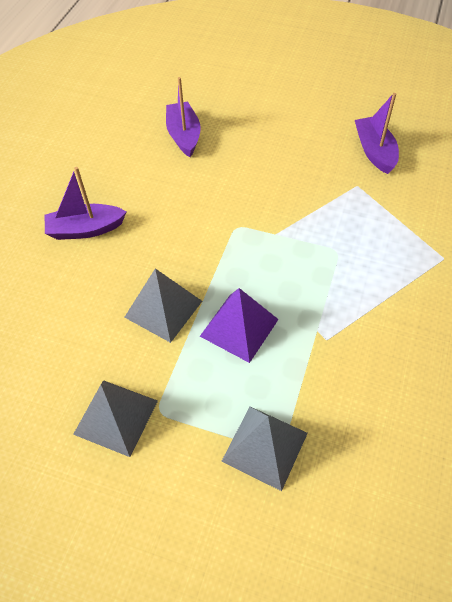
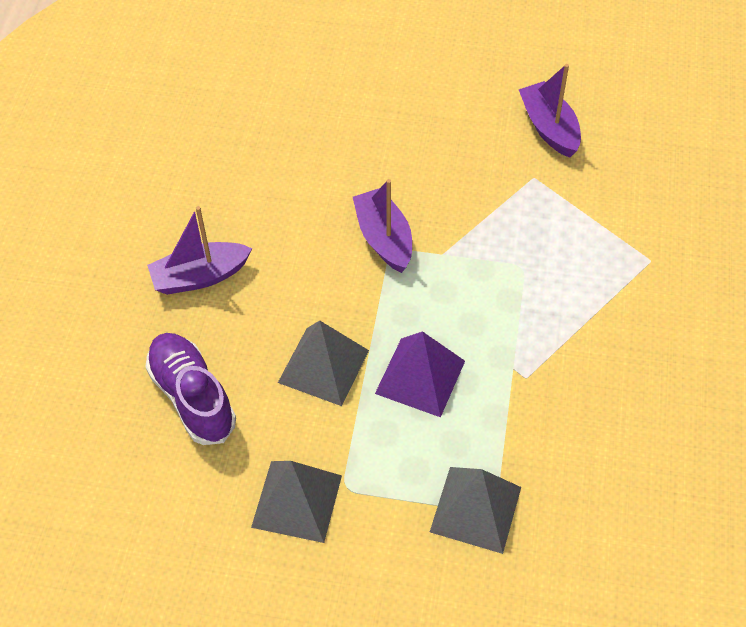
camera: 10 degrees left, 0 degrees up
(55, 319) = (192, 397): none -> purple shoe
(184, 135) = (298, 132): purple boat -> purple boat (384, 238)

